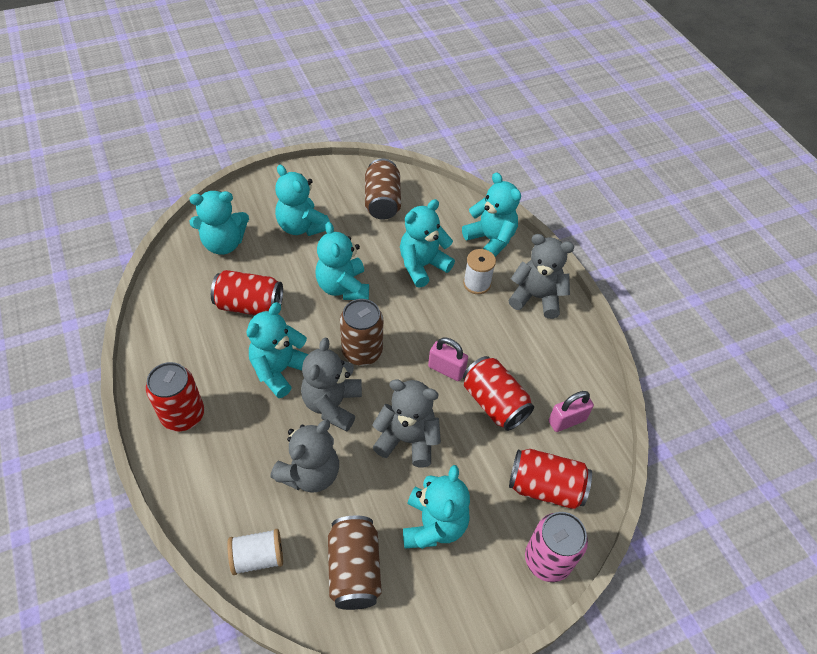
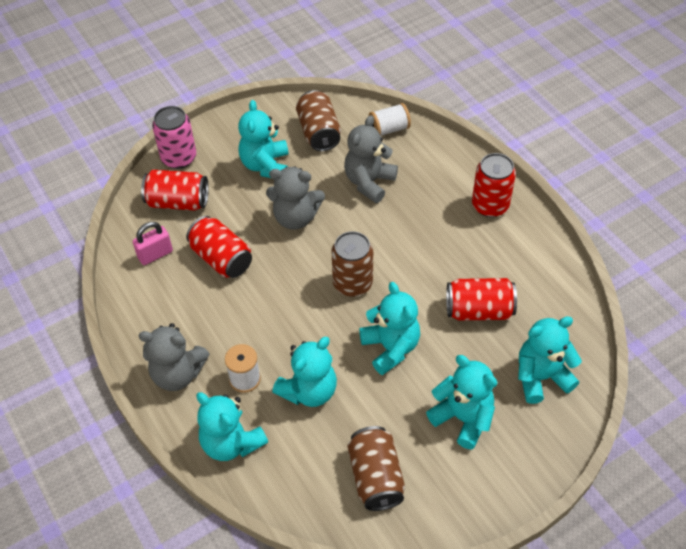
camera: 175 degrees right, 0 degrees up
(280, 370) = (424, 254): turquoise teddy bear -> none
(332, 404) = (367, 234): grey teddy bear -> none
(446, 369) = (269, 280): pink padlock -> none

